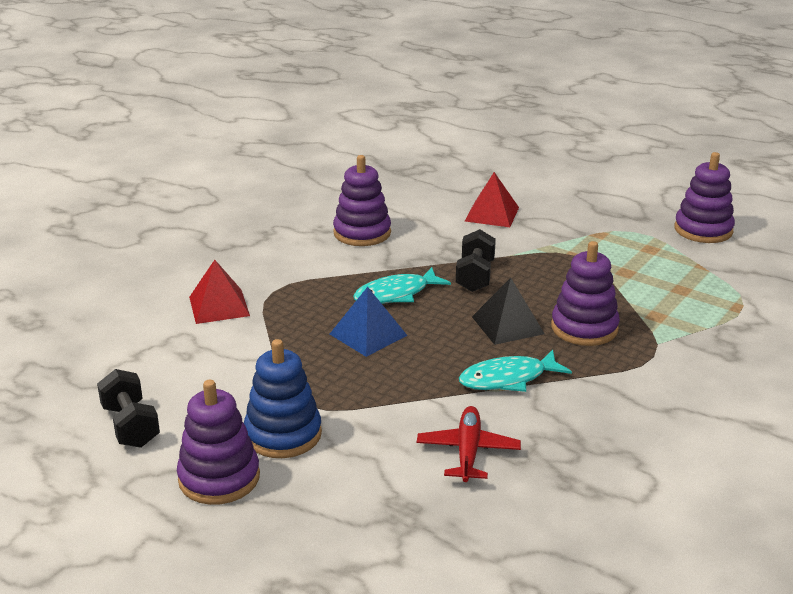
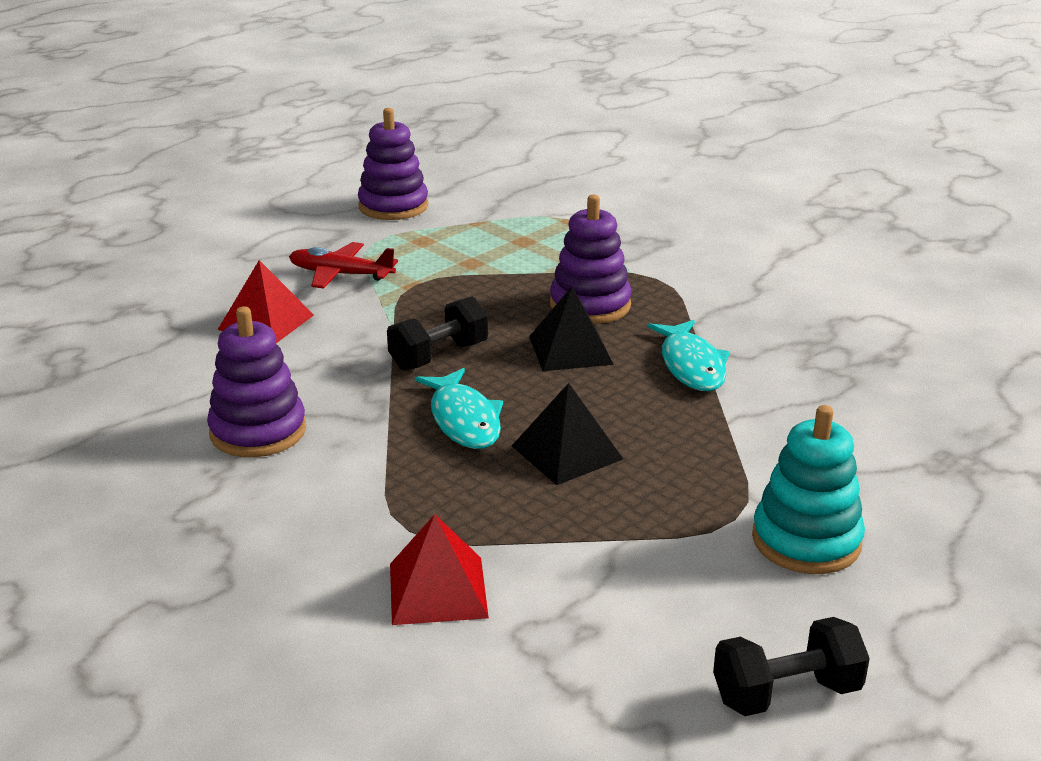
camera: 80 degrees left, 0 degrees up
(219, 478) = (908, 601): purple stacking toy -> none
(283, 434) = (806, 540): blue stacking toy -> turquoise stacking toy
(368, 334) = (567, 452): blue pyramid -> black pyramid
(468, 452) = (837, 408): red plane -> red plane (341, 274)
(475, 276) = (439, 356): black dumbbell -> black dumbbell turned 60 degrees counterclockwise

